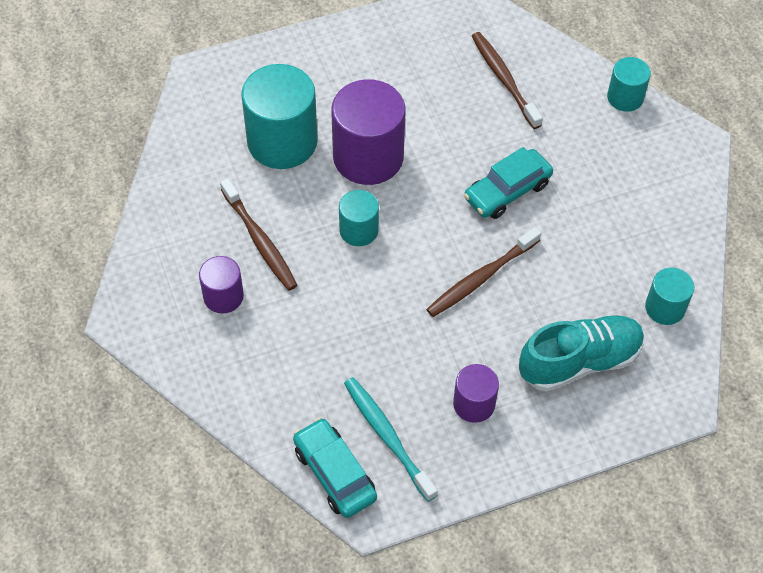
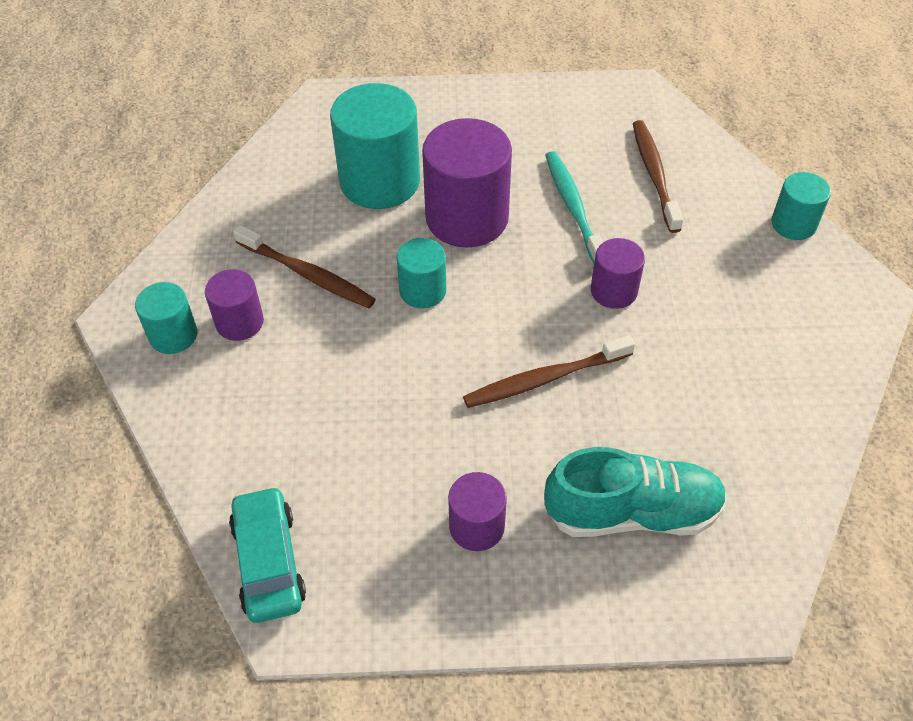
camera: 20 degrees right, 5 degrees down
(260, 241) = (308, 275): brown toothbrush -> brown toothbrush turned 45 degrees counterclockwise
(387, 436) = (353, 535): turquoise toothbrush -> turquoise toothbrush (573, 207)
(507, 191) = (614, 291): turquoise car -> purple cylinder
(665, 308) = (768, 476): turquoise cylinder -> turquoise cylinder (173, 335)

